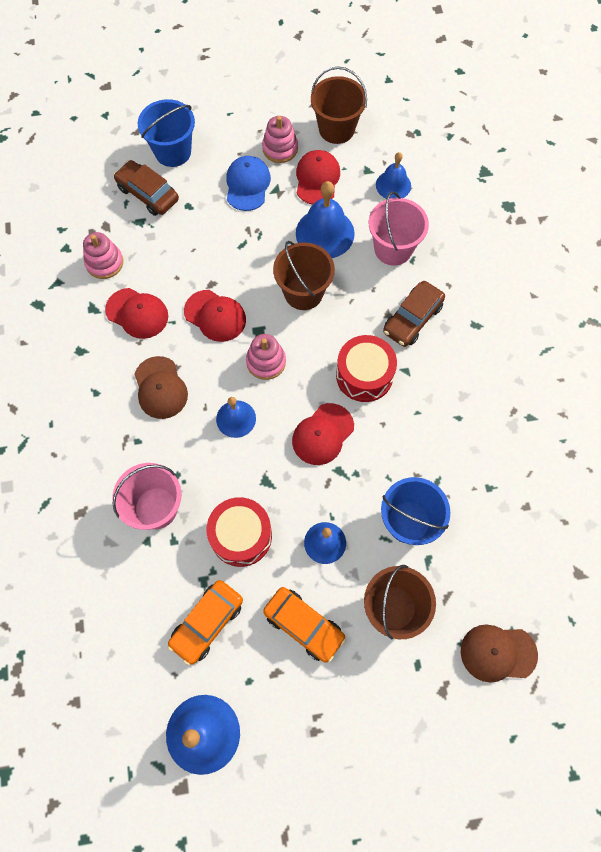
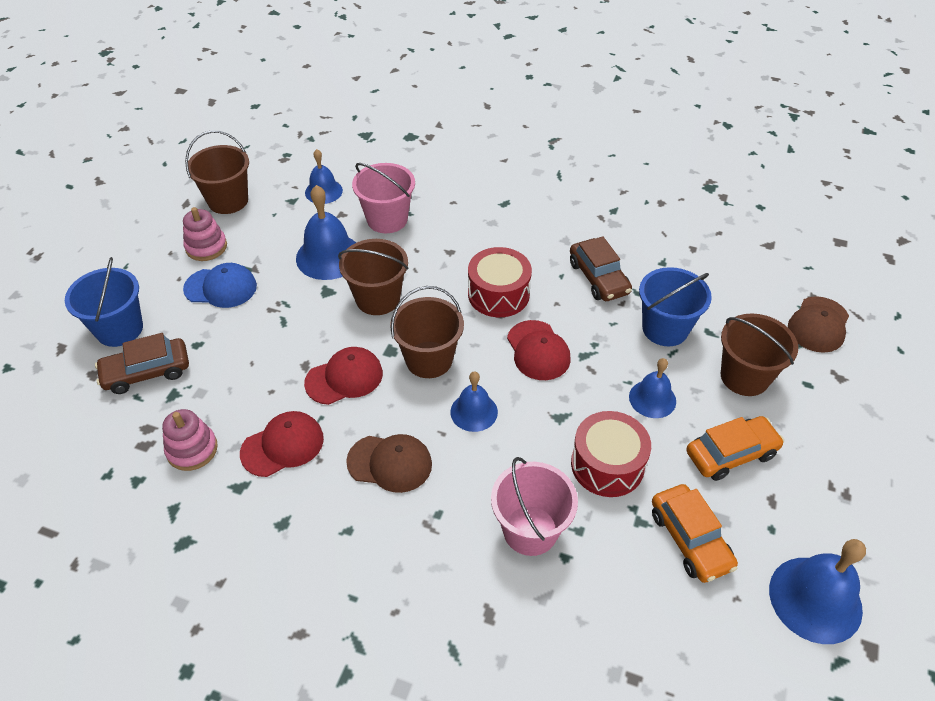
camera: 60 degrees left, 20 degrees down
(247, 185) = (221, 287): blue cap -> blue cap turned 150 degrees clockwise
(266, 362) = (429, 359): pink stacking toy -> brown bucket
(317, 179) = (266, 236): red cap -> none
(412, 319) = (467, 238): brown car -> brown car (598, 278)

